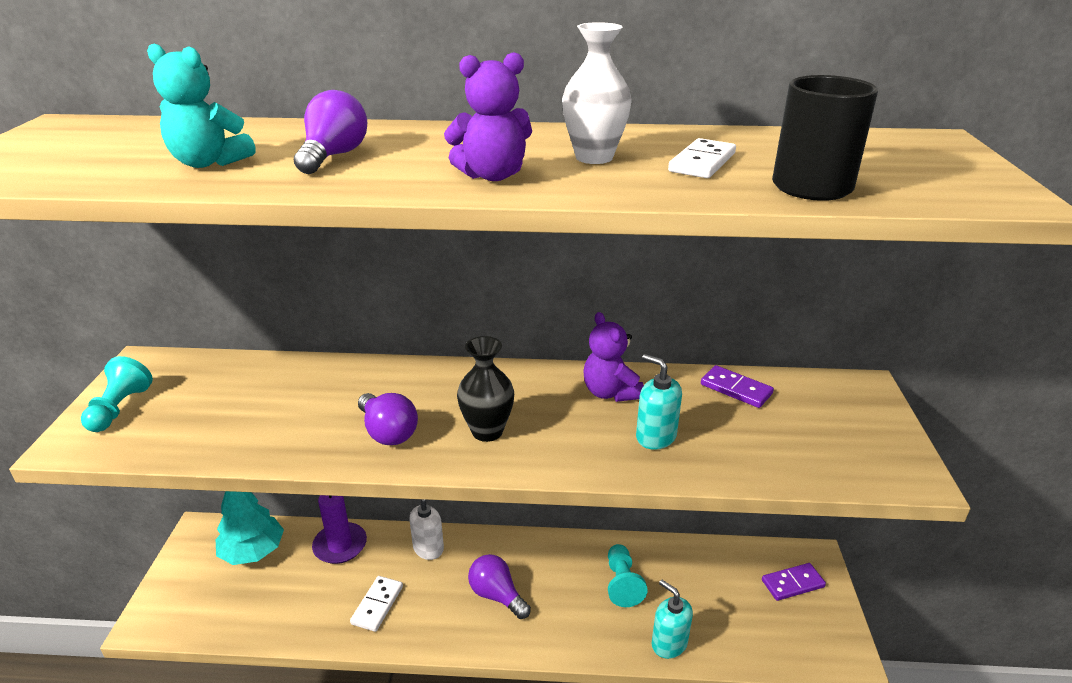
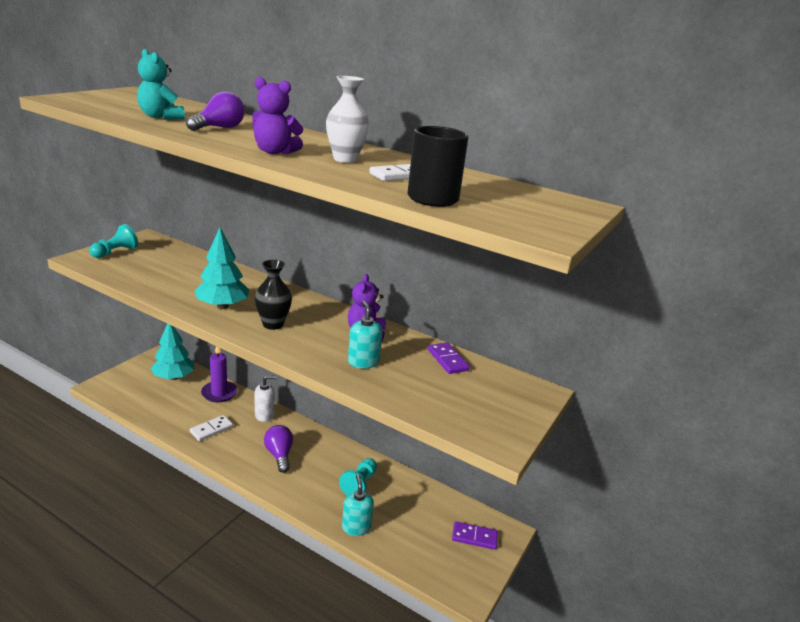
camera: 25 degrees right, 5 degrees down
(388, 432) = (222, 306): purple light bulb -> turquoise tree

